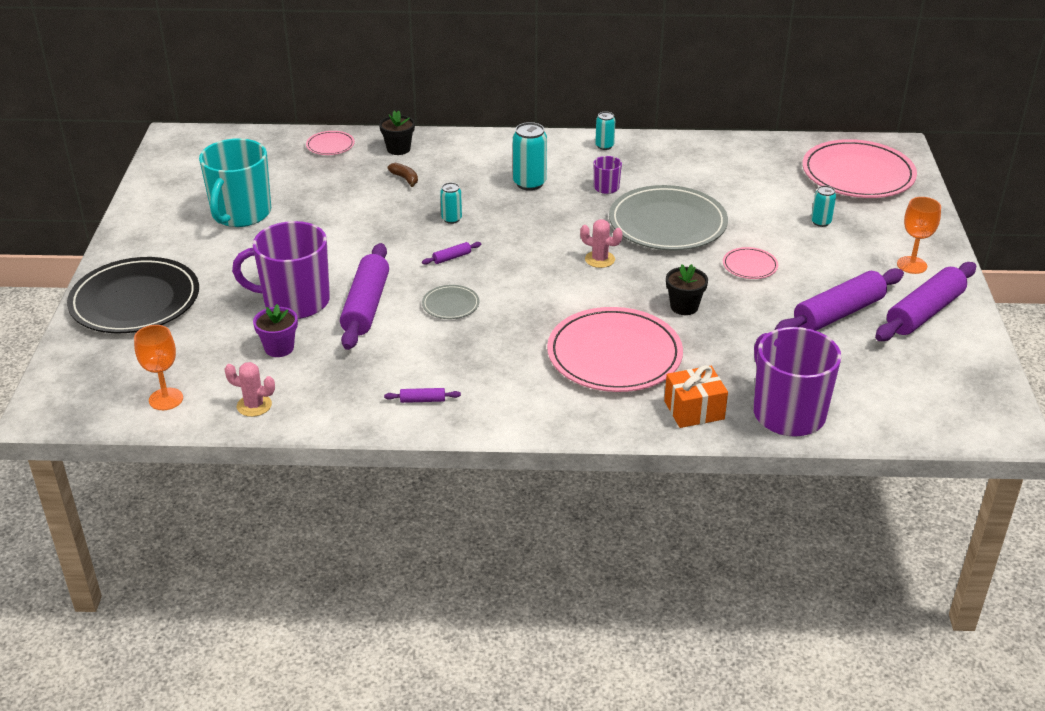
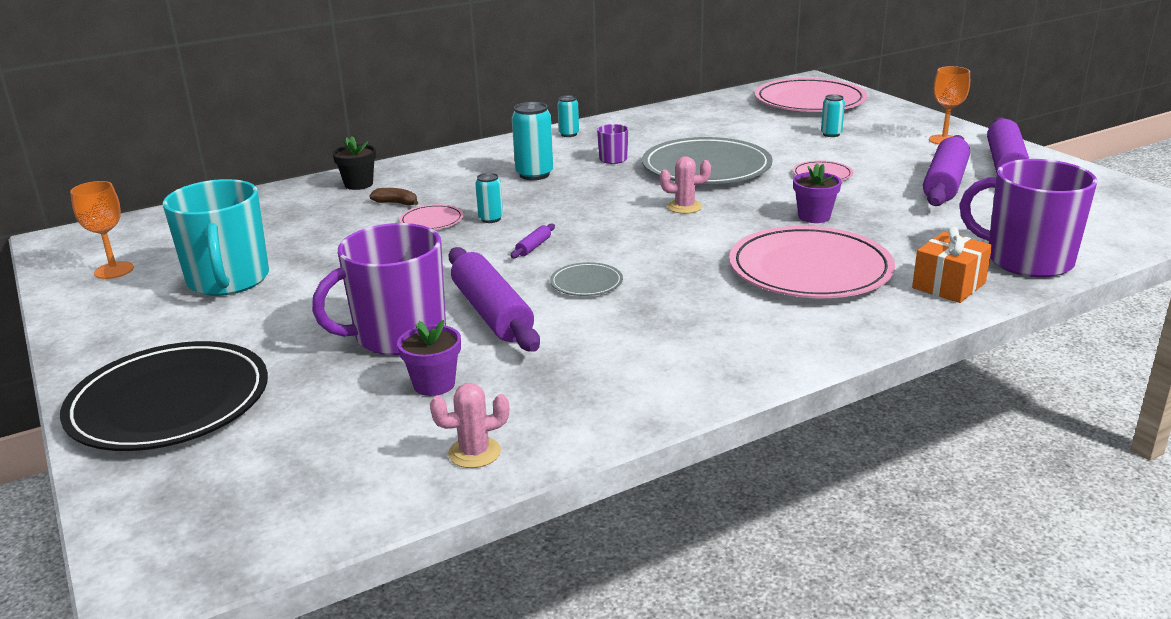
camera: 30 degrees left, 10 degrees down
(166, 399) = (338, 492): orange goblet -> orange goblet (114, 270)
(330, 145) = (274, 200): pink plate -> pink plate (432, 221)
(422, 400) = (675, 372): purple rolling pin -> none
(684, 307) = (814, 216): black flower pot -> purple flower pot

